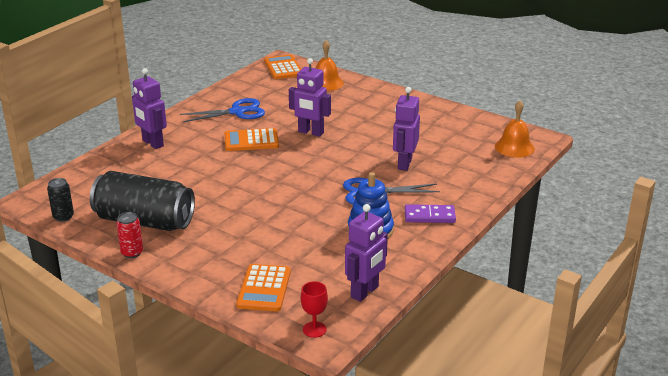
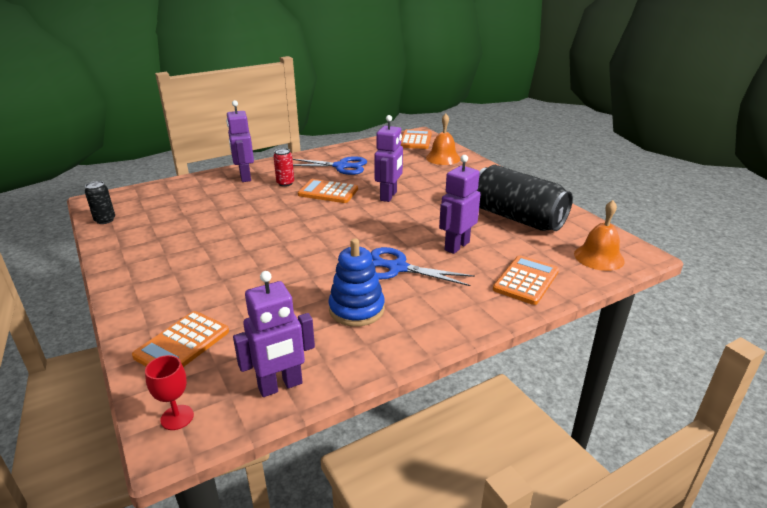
camera: 25 degrees right, 0 degrees up
(132, 253) = (114, 267): red can -> red can (285, 183)
(144, 221) = (160, 240): black can -> black can (517, 218)
(310, 132) = (389, 196): purple robot -> purple robot turned 120 degrees counterclockwise
(429, 216) = (437, 311): purple domino -> none
(475, 178) = (526, 280): none -> orange calculator

